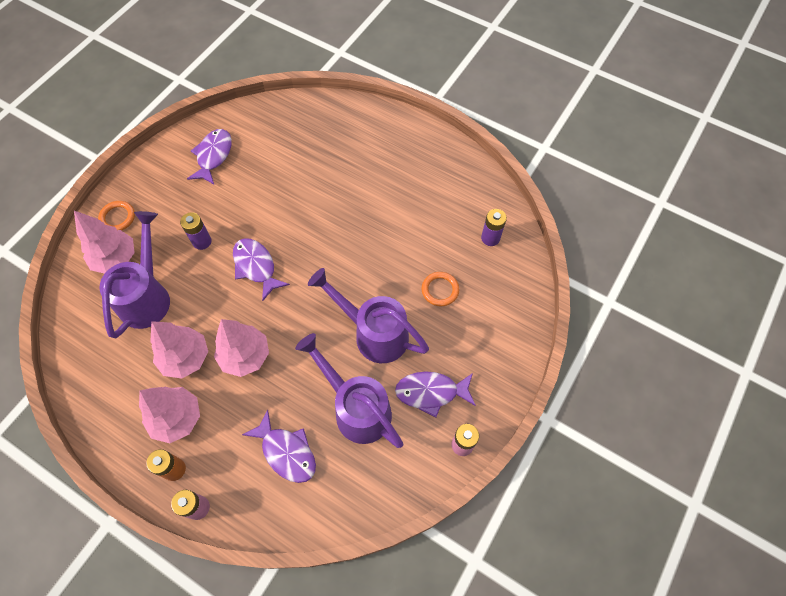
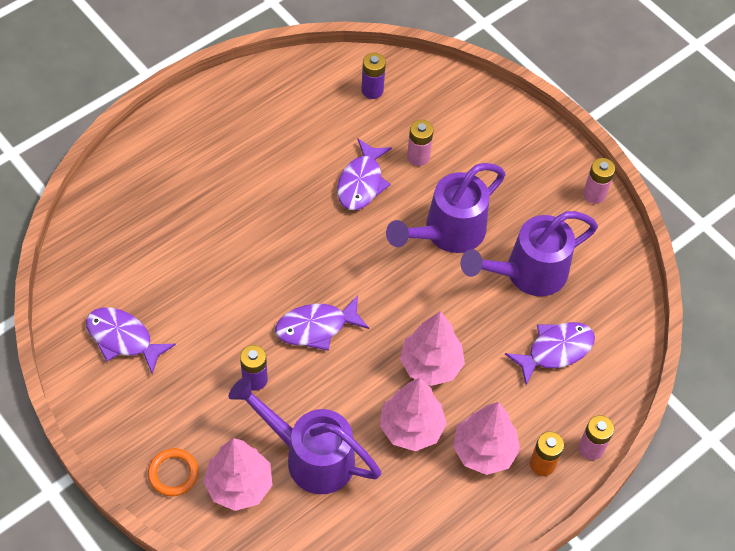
camera: 75 degrees left, 5 degrees down
(431, 392) = (532, 202): purple fish -> purple fish (361, 182)
(440, 290) = (418, 157): orange ring -> pink battery

